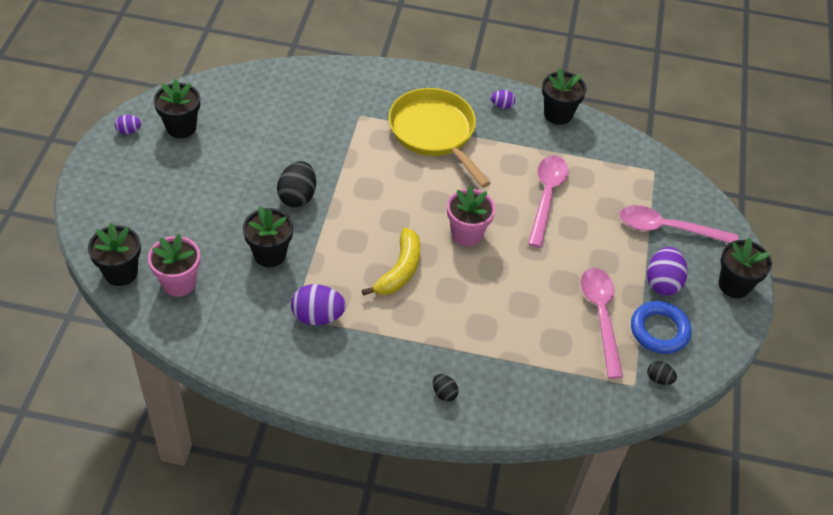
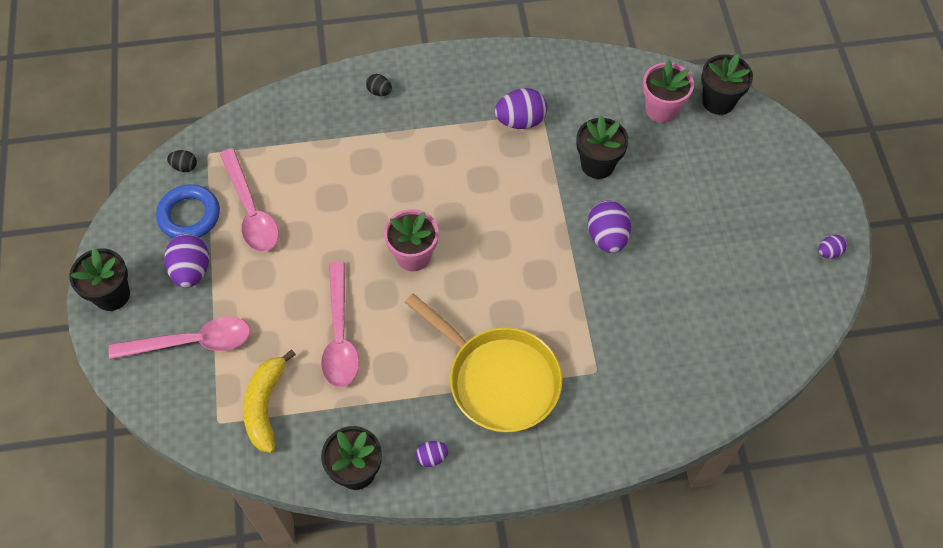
camera: 165 degrees right, 10 degrees up
(181, 127) = (780, 277): black flower pot -> none
(297, 196) = (607, 237): black egg -> purple egg
(399, 270) = (465, 191): yellow banana -> yellow banana (265, 406)

